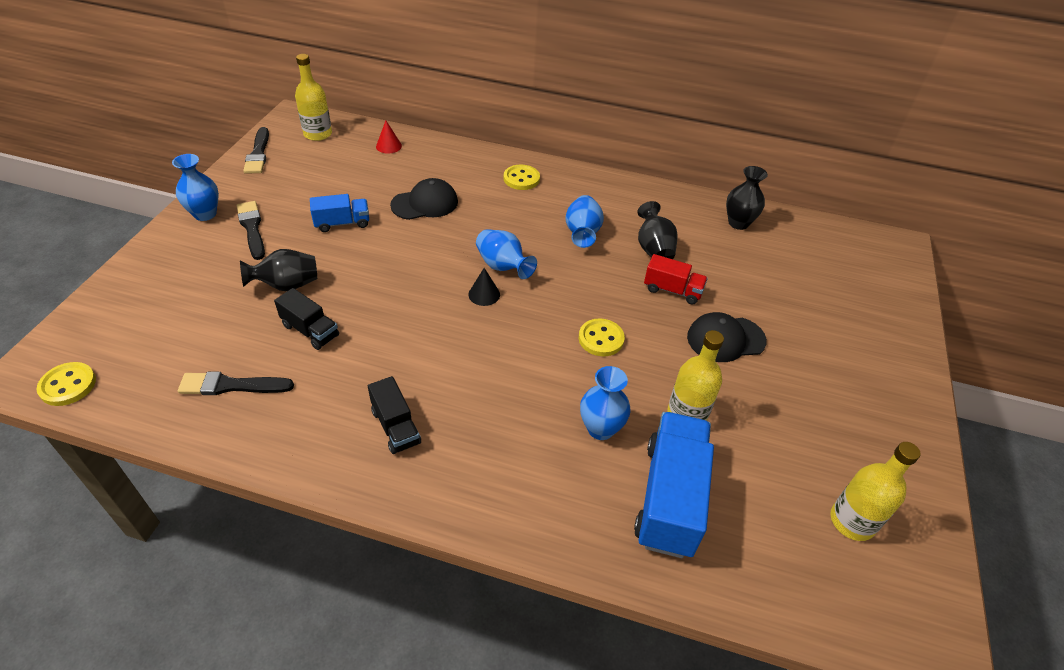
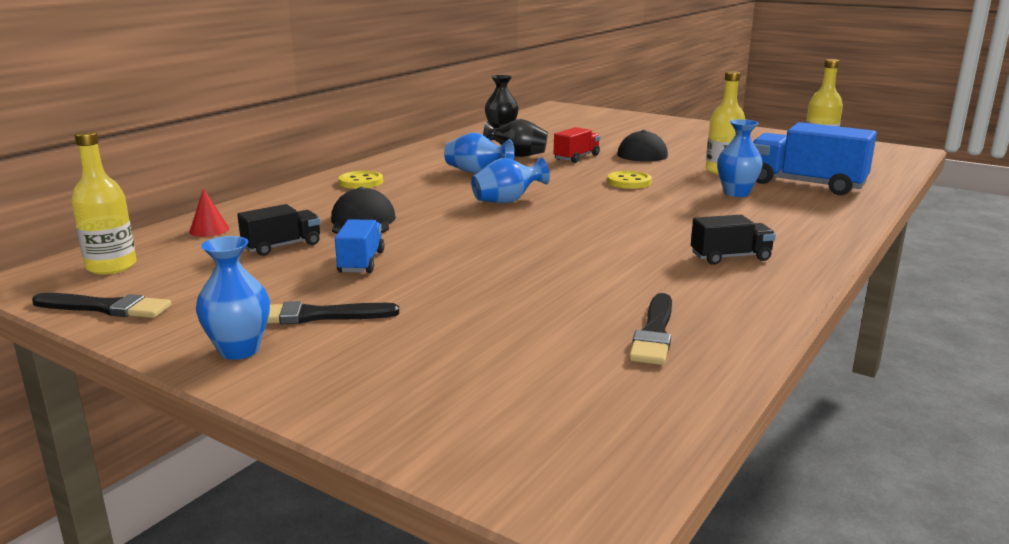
camera: 70 degrees left, 25 degrees down
(68, 385) = (625, 458): yellow button -> none
(287, 285) = (470, 297): black vase -> none
(310, 330) = (567, 287): black truck -> black truck (282, 246)
(484, 294) = (546, 211): black cone -> none

